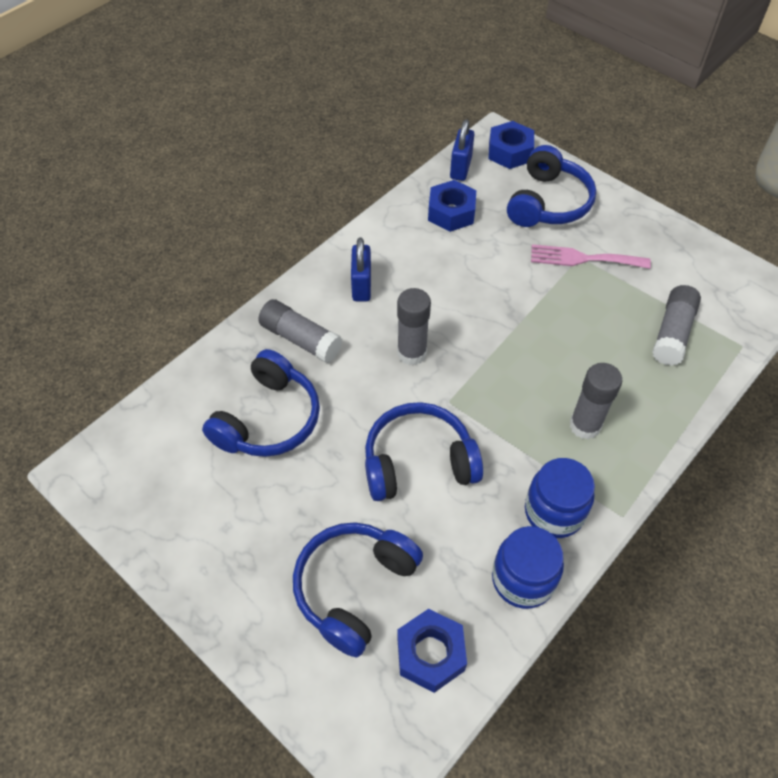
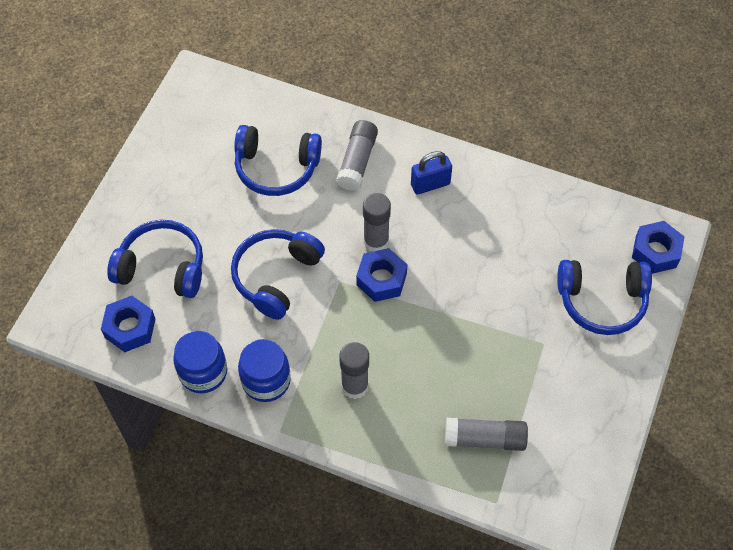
camera: 70 degrees right, 5 degrees up
(418, 462) = (276, 276): blue headphones -> blue headphones turned 120 degrees counterclockwise
(451, 213) = (548, 225): blue nut -> blue nut (381, 279)
(460, 168) = (610, 216): blue padlock -> none
(583, 258) = (542, 346): pink fork -> none

